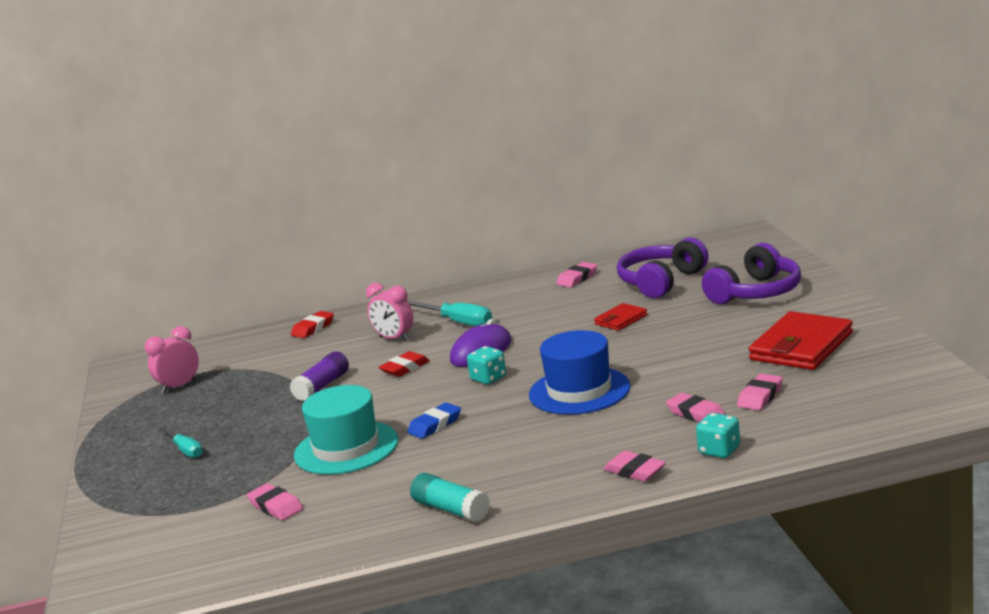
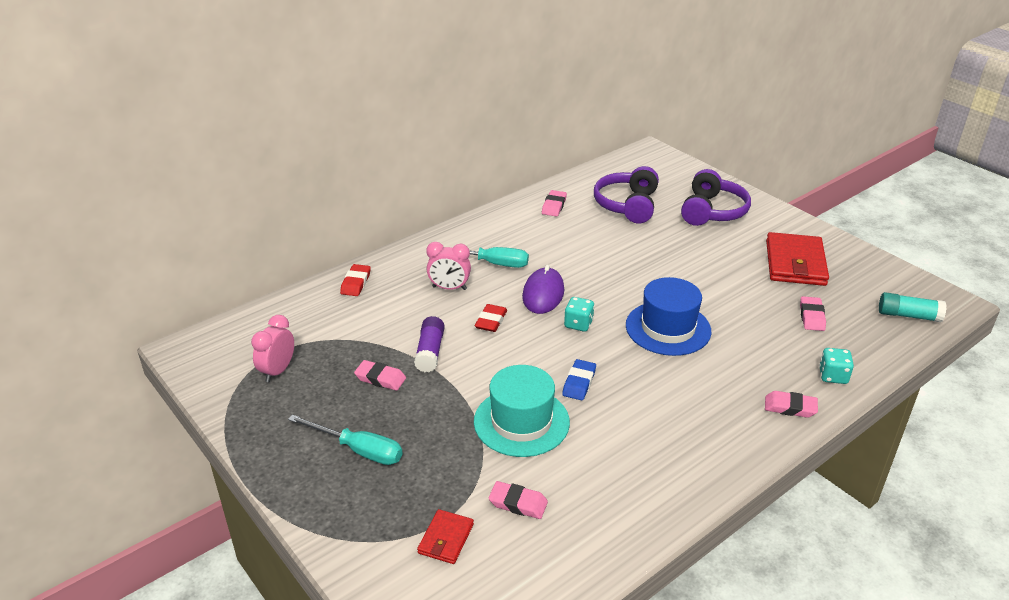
camera: 30 degrees left, 15 degrees up
(185, 450) = (358, 450): turquoise screwdriver -> turquoise screwdriver, size x1.52
(451, 510) = (682, 476): turquoise glue stick -> turquoise glue stick (908, 315)
(621, 320) = (632, 248): red wallet -> red wallet (446, 539)
(696, 413) = (781, 340): pink eraser -> pink eraser (380, 378)

